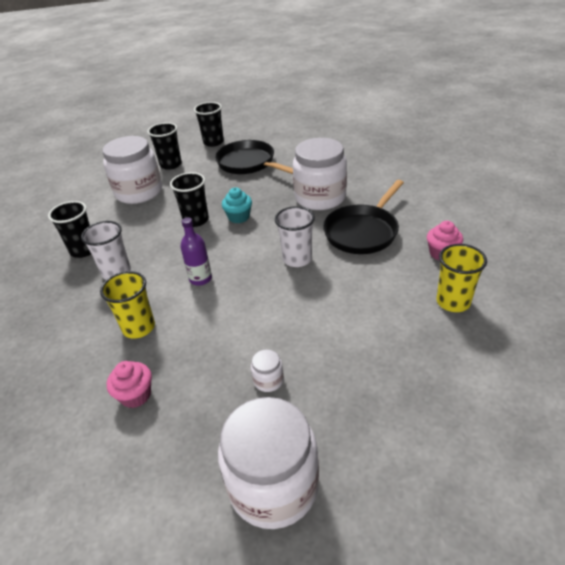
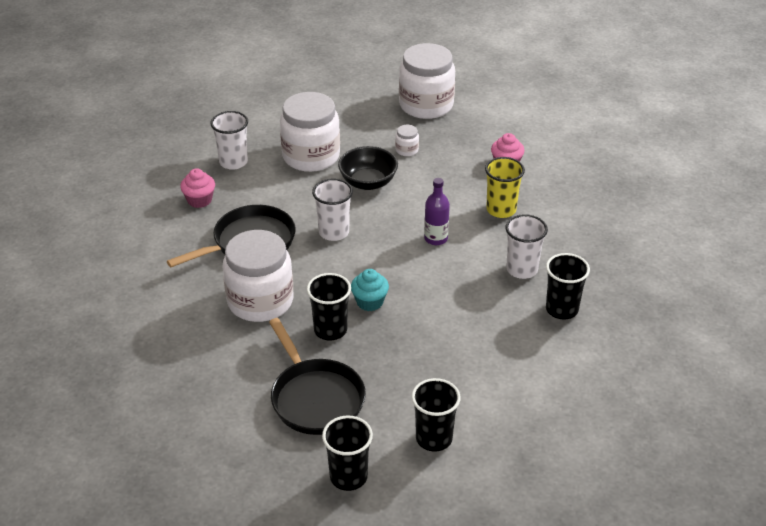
camera: 165 degrees left, 0 degrees up
(139, 192) = (490, 389): white jar -> white jar (311, 156)
(196, 220) = (422, 313): black cup -> black cup (330, 330)
(292, 319) = (368, 182): none -> black bowl
(453, 302) = (233, 162): yellow cup -> white cup

